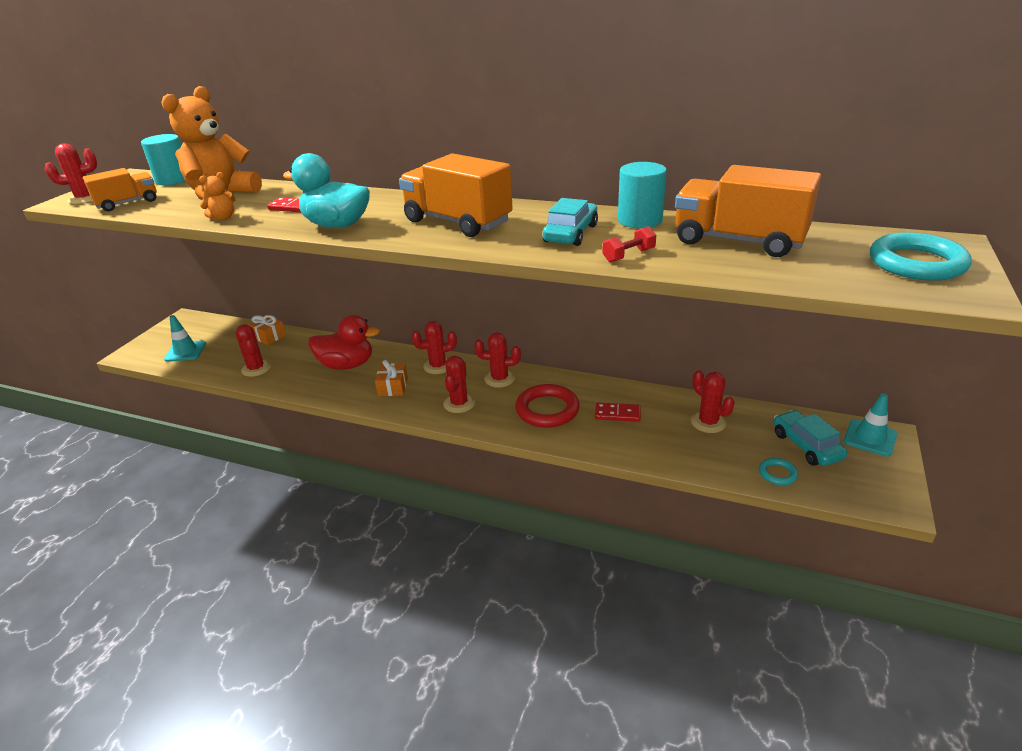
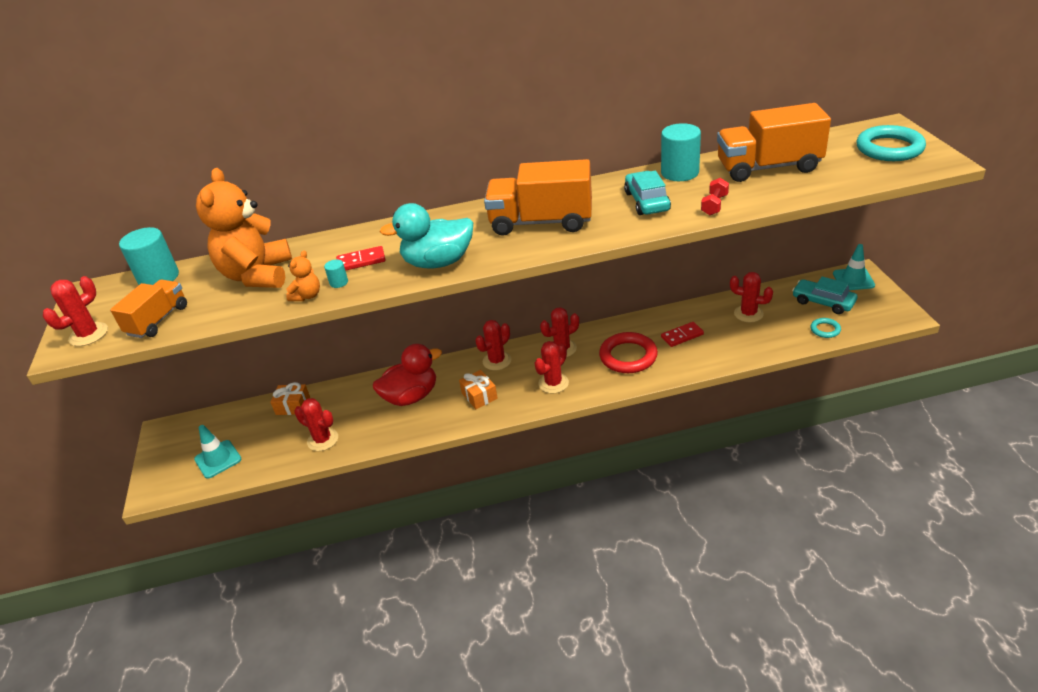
camera: 30 degrees left, 5 degrees up
(255, 216) = (339, 282): none -> turquoise cylinder
(459, 403) = (553, 383): red cactus -> red cactus turned 60 degrees clockwise

